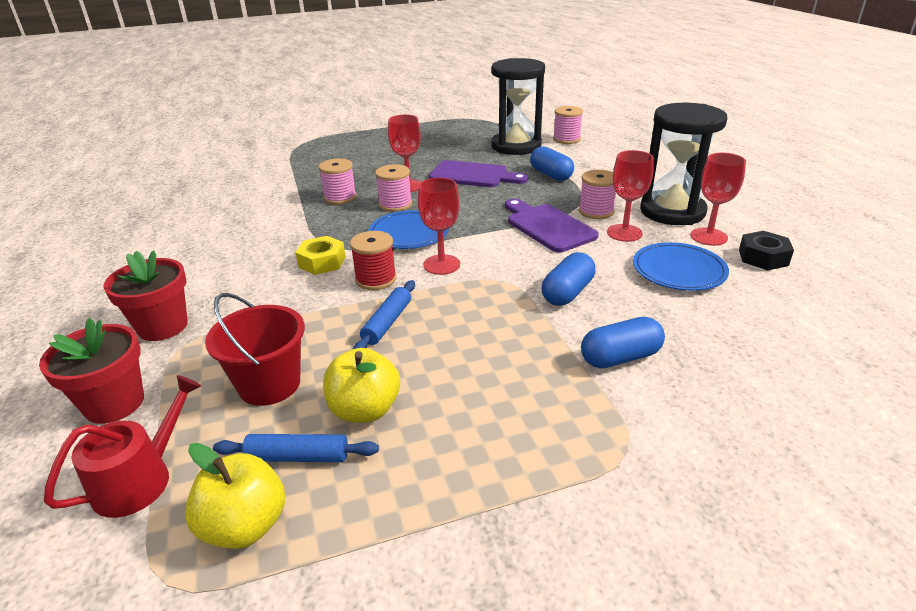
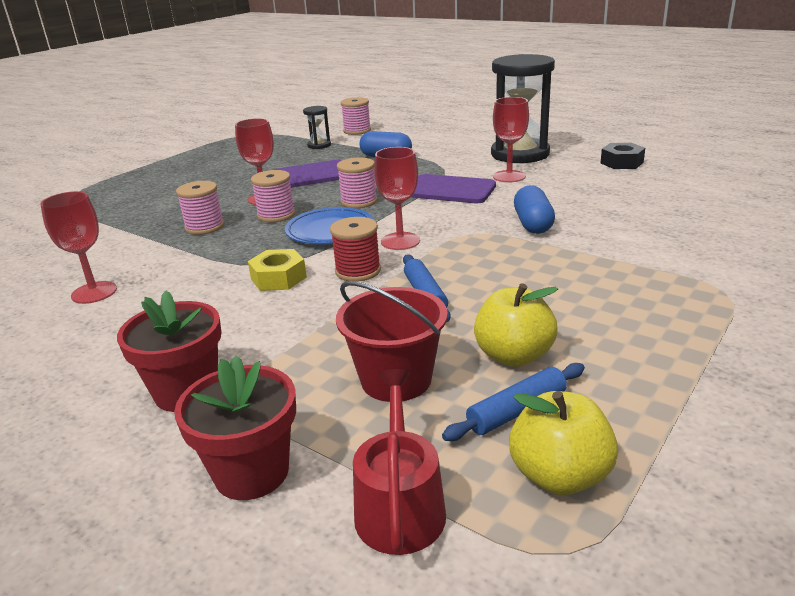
camera: 35 degrees left, 5 degrees down
(516, 146) = (319, 145): black hourglass -> black hourglass, size x0.45
(596, 211) = (465, 170): pink spool -> pink spool (359, 201)
(620, 357) = (633, 247): blue capsule -> none
(678, 271) = (584, 186): blue plate -> none
(708, 237) = (569, 161): red goblet -> red goblet (94, 292)

